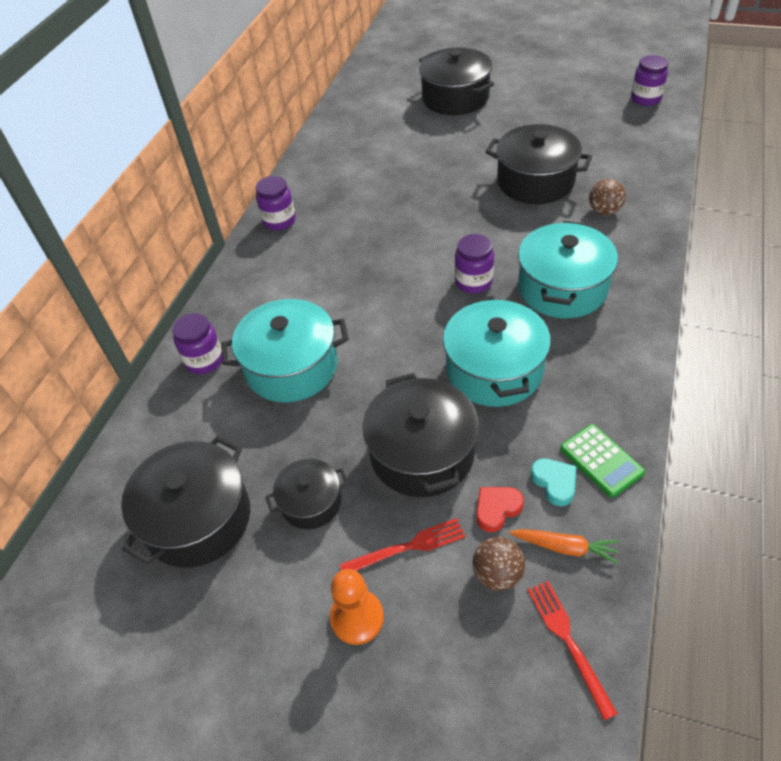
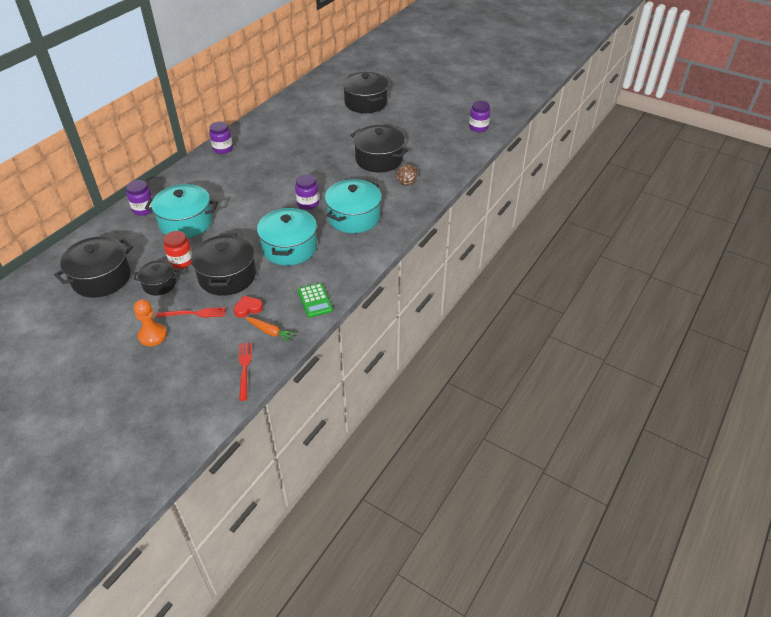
camera: 10 degrees right, 5 degrees down
(325, 445) = (181, 261): none -> red jar
(497, 574) = (230, 334): brown ball -> none
(554, 483) = (284, 304): turquoise heart -> none

